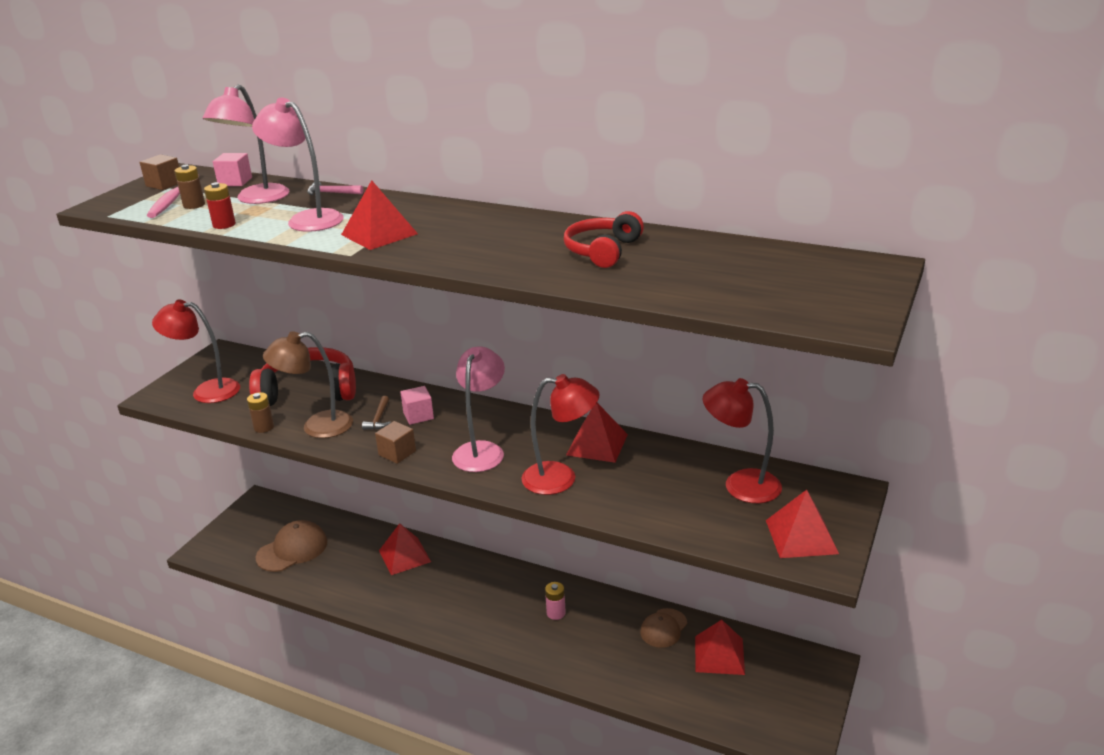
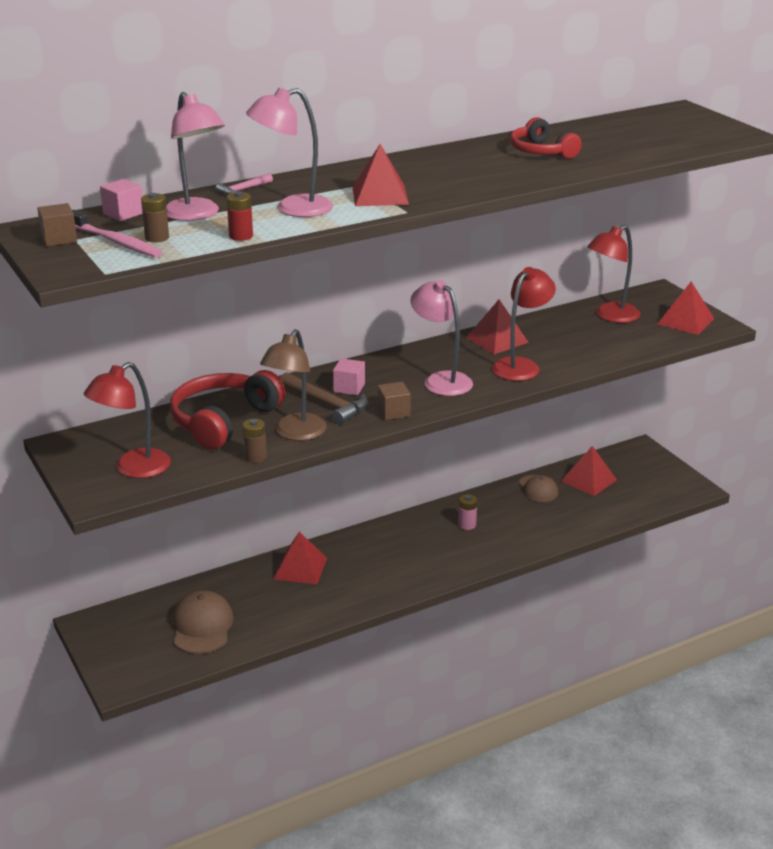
camera: 55 degrees left, 0 degrees up
(379, 419) = (327, 404): brown hammer -> brown hammer, size x1.85

